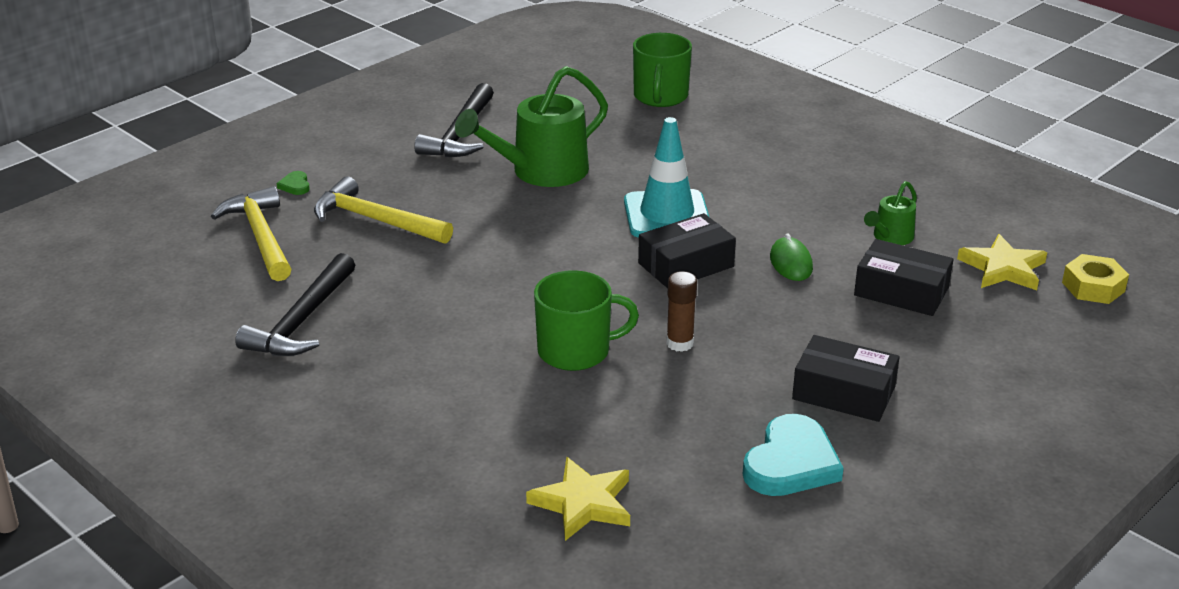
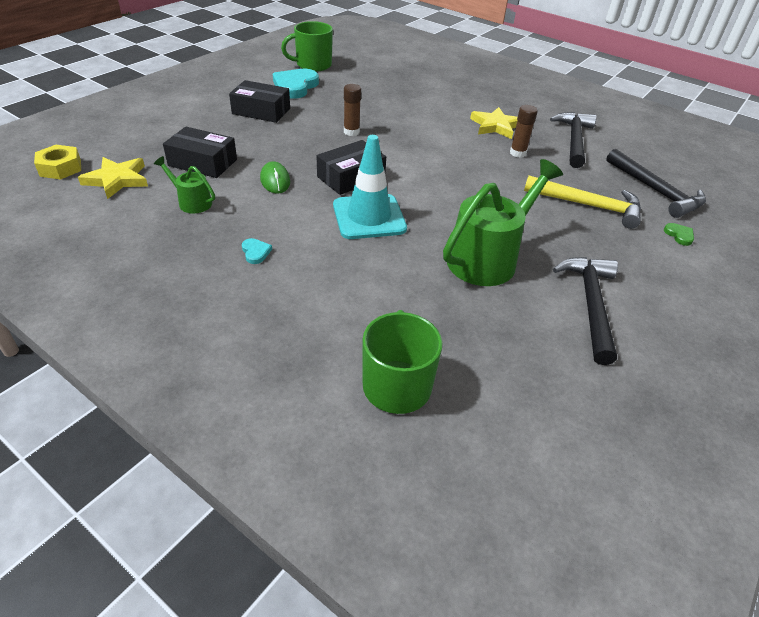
camera: 170 degrees right, 10 degrees up
(261, 236) = (655, 191): yellow hammer -> black hammer
(417, 298) = (518, 153): none -> brown glue stick
(576, 351) = (410, 128): green mug -> green mug (313, 65)
(583, 503) = (388, 75): yellow star -> yellow star (496, 126)
(795, 184) = (255, 252): none -> turquoise heart
(890, 237) = (191, 202): green watering can -> green watering can turned 90 degrees counterclockwise

